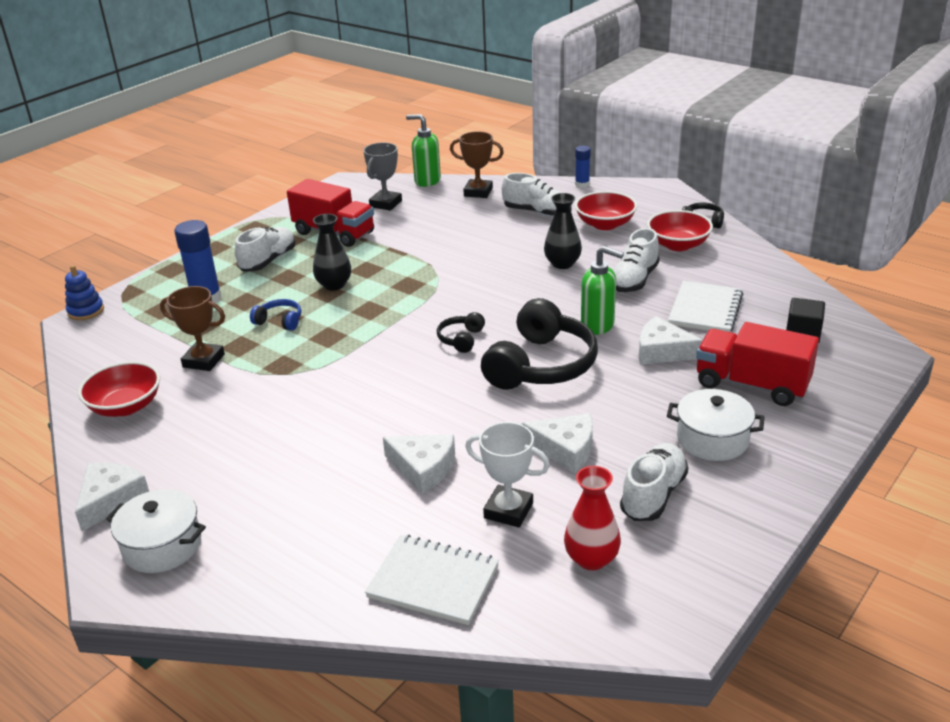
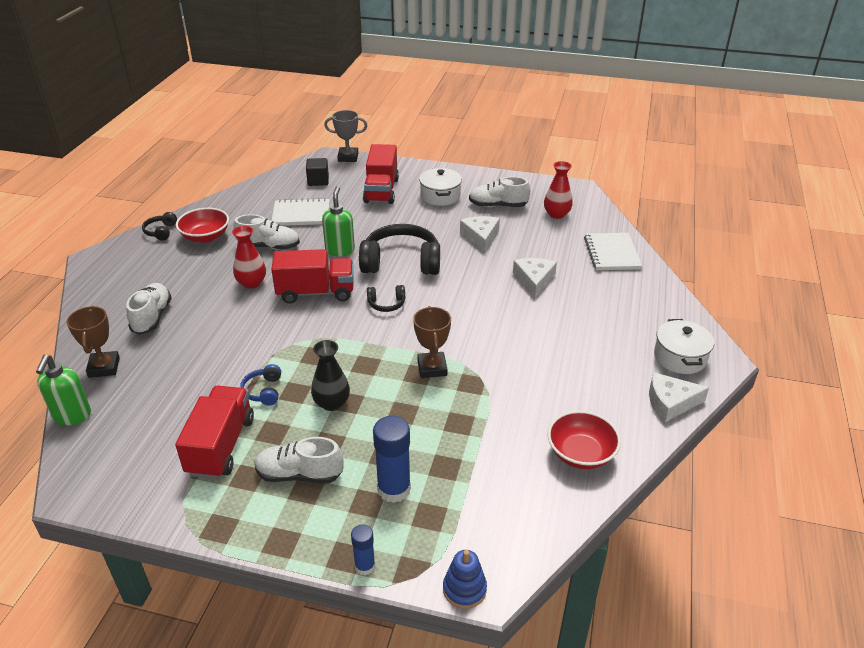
camera: 115 degrees left, 5 degrees up
(203, 361) = (493, 436): brown trophy -> brown trophy (432, 368)
(279, 321) = (409, 414): blue headphones -> blue headphones (263, 391)
(385, 204) = (138, 430): grey trophy -> grey trophy (348, 157)
(508, 510) = (544, 244): white trophy -> none
(517, 298) = (316, 292): none -> red truck
(562, 264) = (251, 283): black vase -> red vase
(582, 184) = (83, 304): blue glue stick -> blue glue stick (365, 566)
(605, 224) = (173, 276): red bowl -> none
(662, 351) = (360, 222): white cheese -> none

